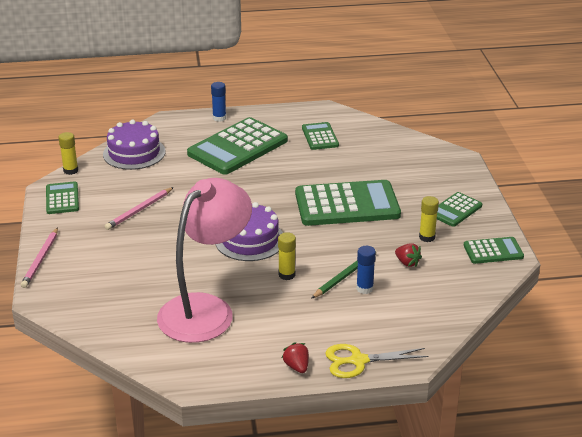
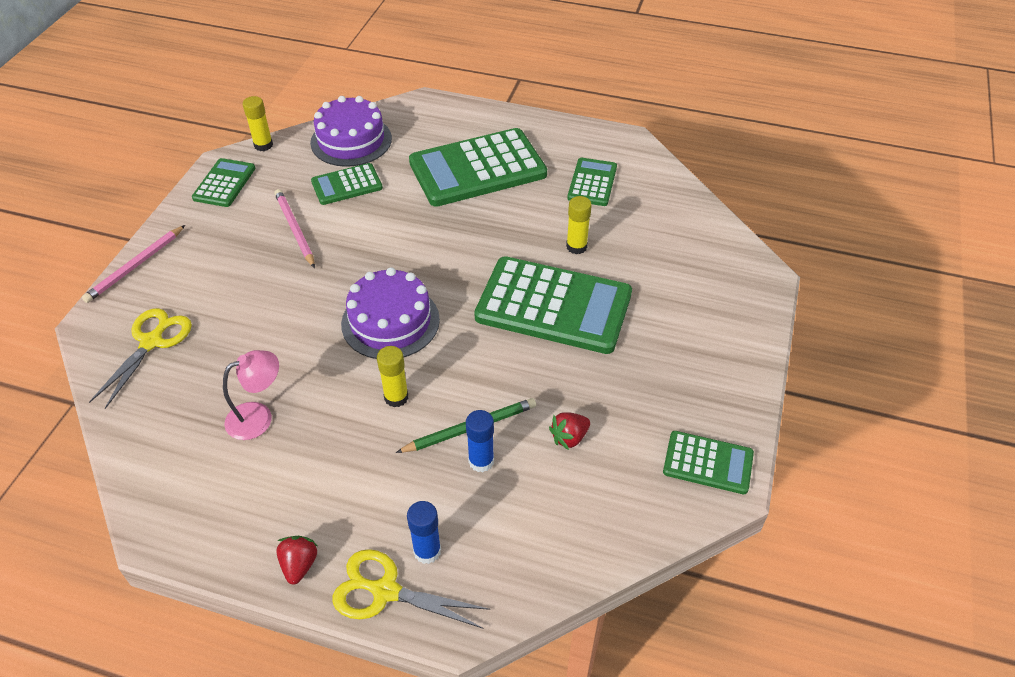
camera: 25 degrees right, 15 degrees up
(94, 295) = (151, 342): none -> yellow scissors
(139, 210) = (294, 229): pink pencil -> pink pencil turned 90 degrees clockwise
(206, 309) = (258, 417): pink lamp -> pink lamp, size x0.44
(219, 118) = (486, 117): blue glue stick -> blue glue stick (427, 551)
(407, 263) = (569, 437): red strawberry -> red strawberry turned 75 degrees clockwise
(427, 237) = (626, 401): yellow glue stick -> yellow glue stick (576, 247)
(455, 210) = (698, 367): green calculator -> green calculator (347, 185)

